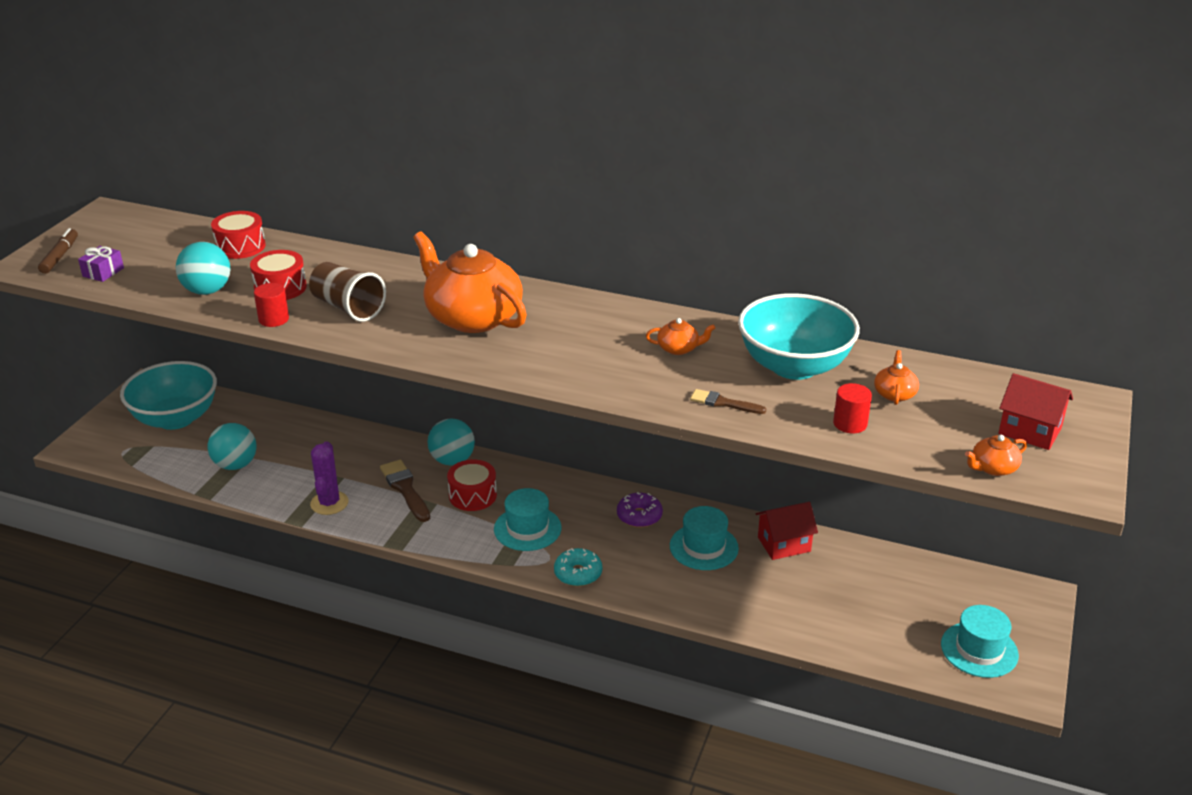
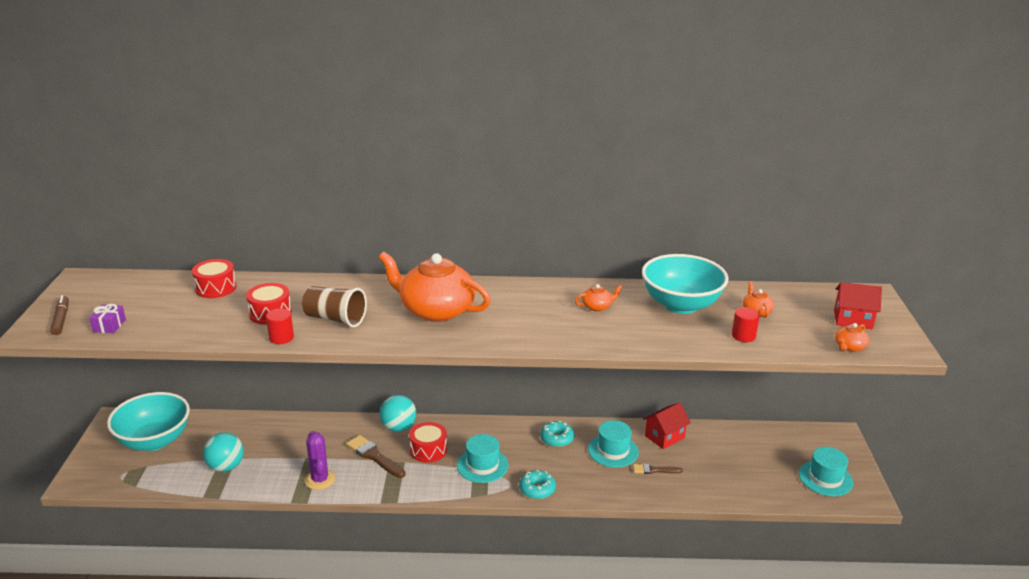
camera: 20 degrees left, 5 degrees down
(207, 291) = (211, 325): turquoise ball -> none
(639, 516) = (557, 439): purple donut -> turquoise donut
(723, 403) = (653, 337): brown brush -> brown brush (654, 470)

